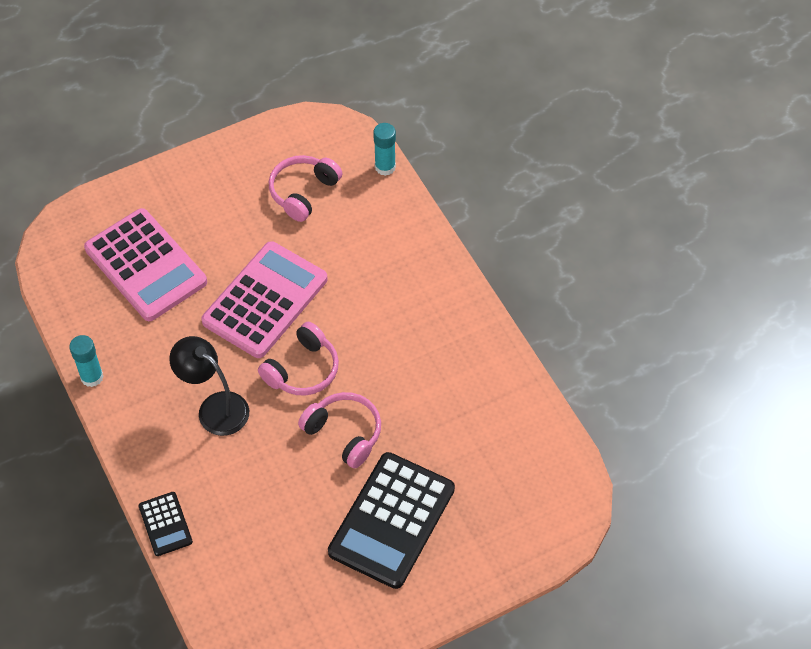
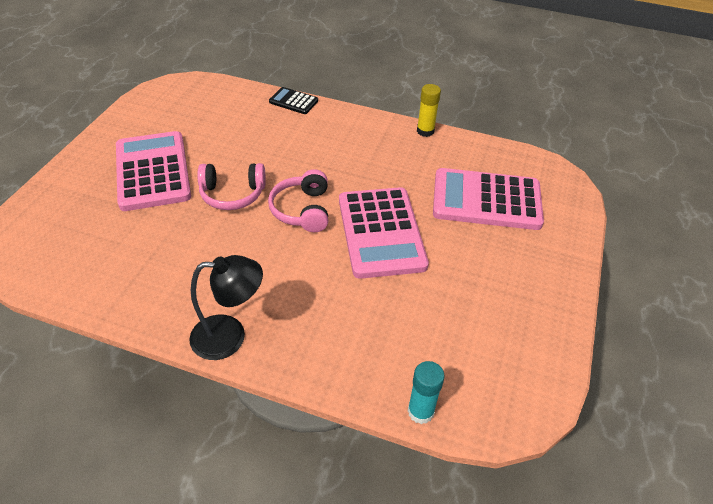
camera: 135 degrees right, 10 degrees down
(92, 377) = (425, 131): turquoise glue stick -> yellow glue stick
(215, 407) = (334, 159): black lamp -> black lamp (230, 336)
(303, 192) = (457, 329): pink headphones -> none
(392, 520) = (152, 171): black calculator -> pink calculator

